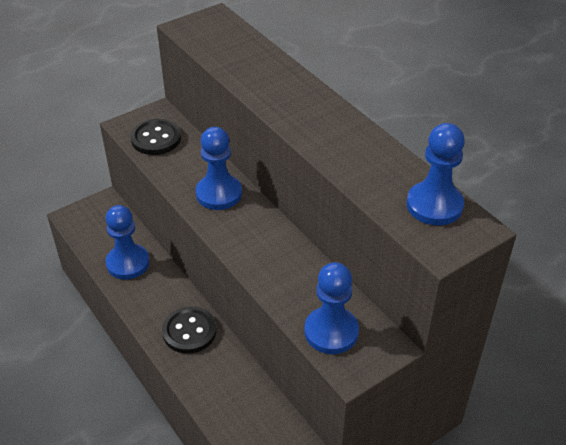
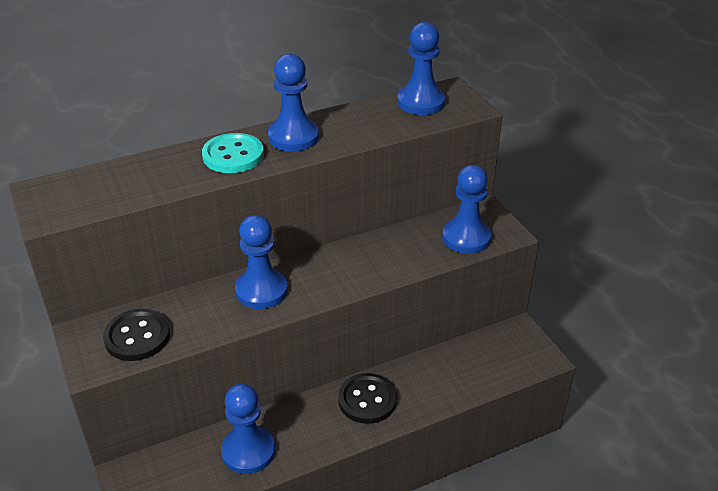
camera: 80 degrees left, 5 degrees down
(287, 95) = (233, 155): none -> turquoise button
(329, 125) = (293, 137): none -> blue pawn

